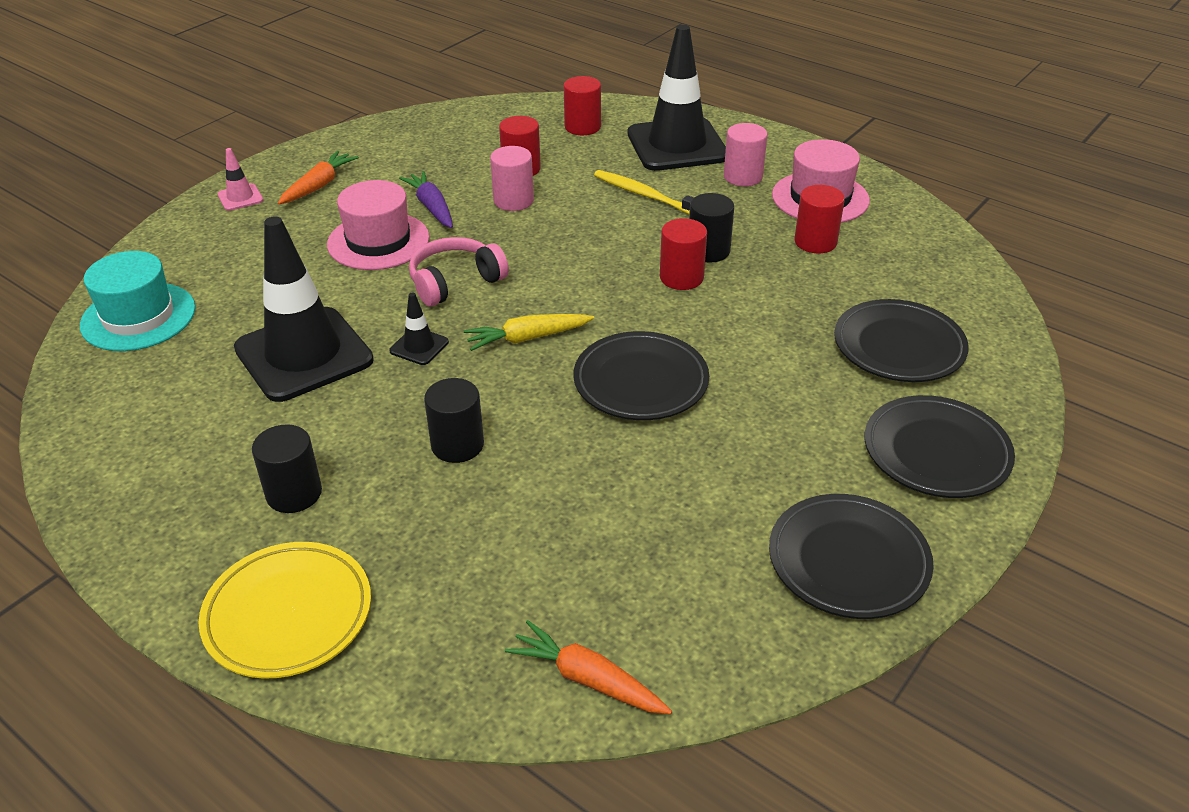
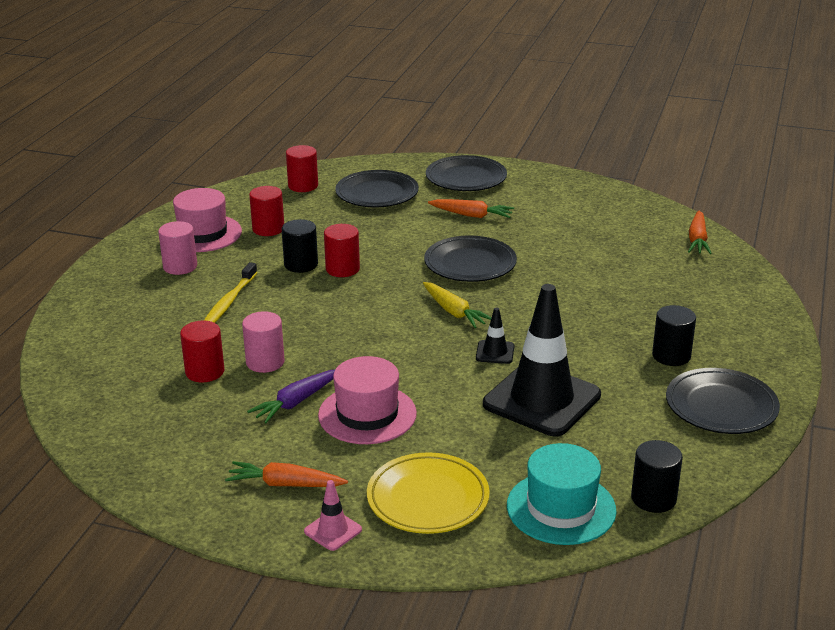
camera: 110 degrees left, 10 degrees down
(288, 614) = (751, 328): yellow plate -> yellow plate (428, 498)
(455, 282) = (405, 359): pink headphones -> none
(457, 445) = (579, 311): black cylinder -> black cylinder (653, 498)
(582, 127) = (107, 357): red cylinder -> red cylinder (303, 186)
(677, 145) = (132, 303): black traffic cone -> none
(793, 422) = (471, 215): none -> orange carrot
(848, 561) = (564, 192): black plate -> black plate (721, 406)

